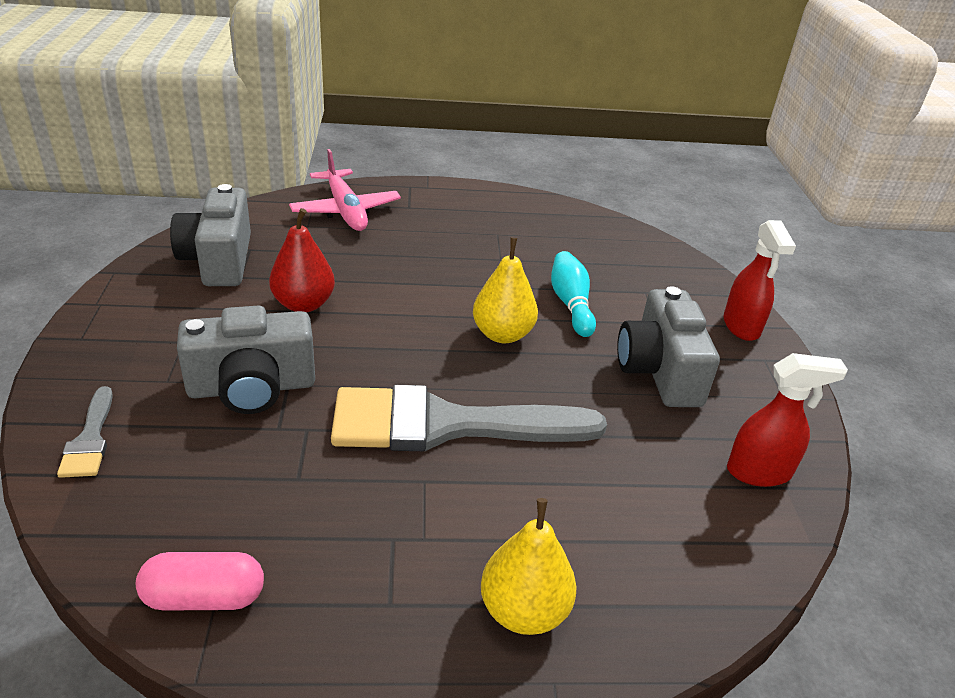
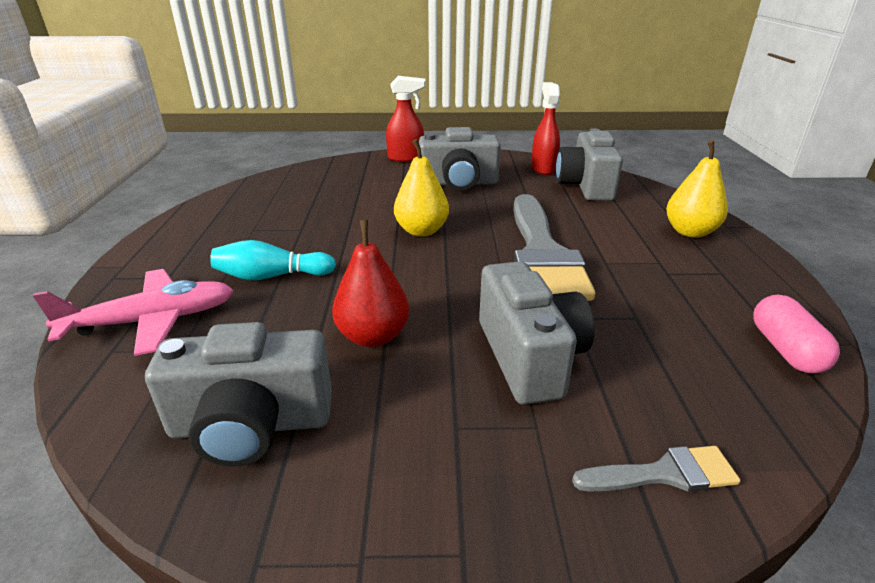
camera: 85 degrees left, 5 degrees down
(571, 304) = (378, 204): turquoise bowling pin -> turquoise bowling pin (272, 276)
(693, 514) = (585, 186): none -> grey camera

